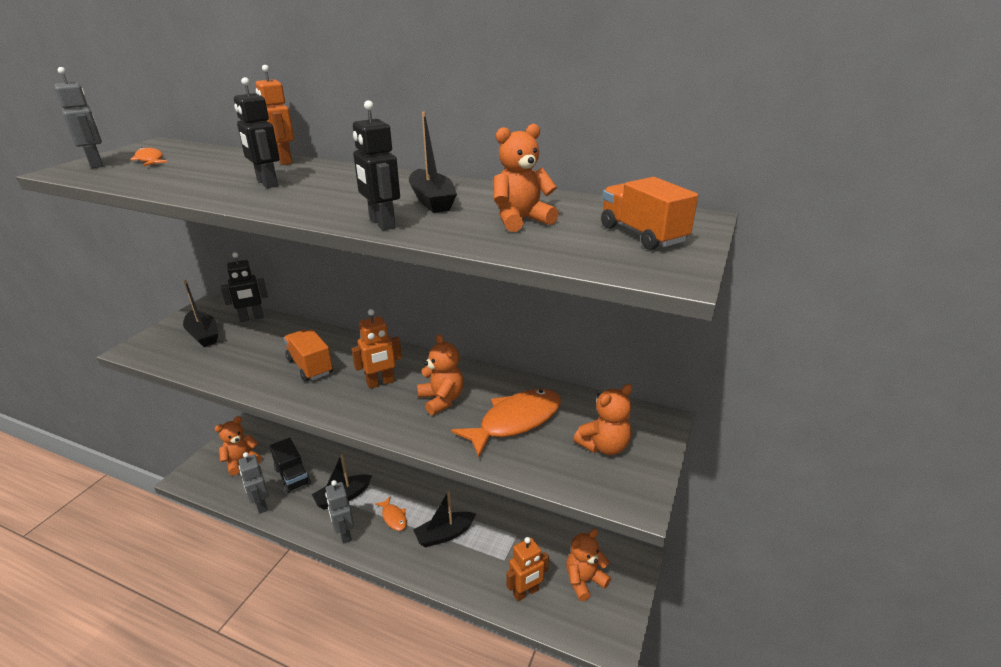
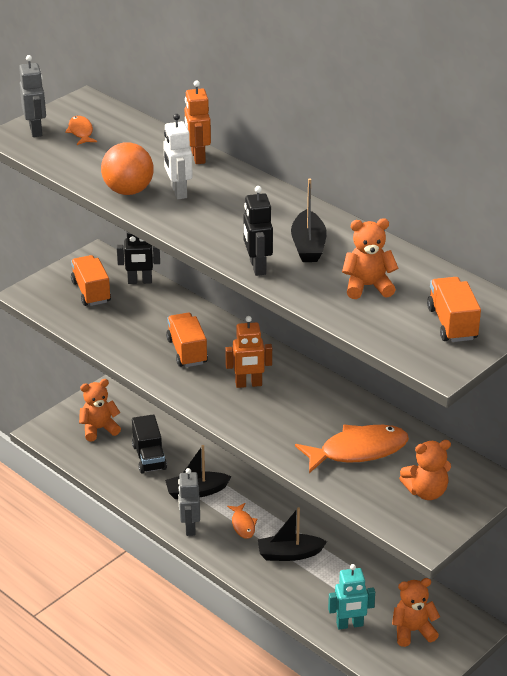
camera: 20 degrees right, 5 degrees up
(203, 335) = (91, 292): black boat -> orange truck
(206, 189) = (128, 191): none -> orange ball
(261, 505) = (113, 478): grey robot -> none
(267, 183) = (178, 192): black robot -> white robot
(441, 400) = (299, 414): orange teddy bear -> none
(526, 592) = (350, 625): orange robot -> turquoise robot

